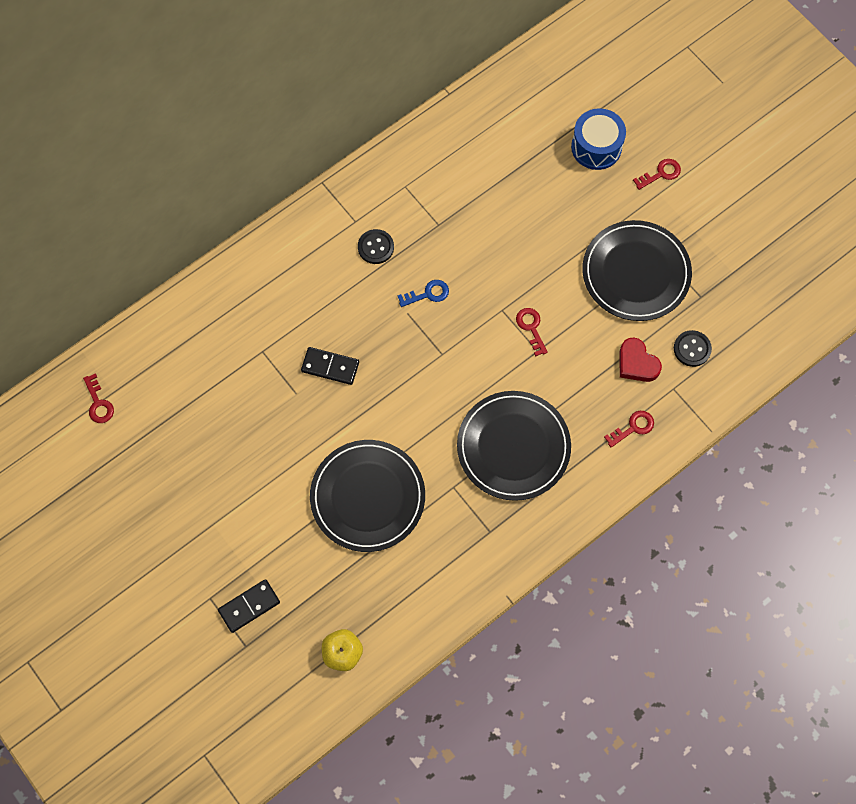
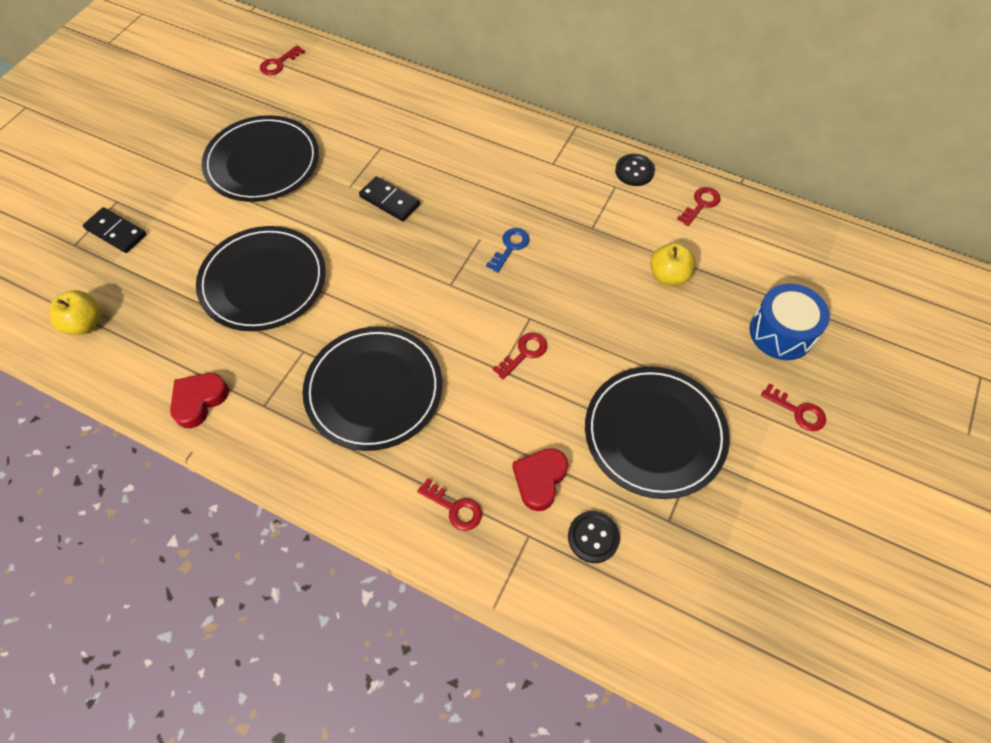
camera: 65 degrees right, 10 degrees down
(227, 457) = (262, 162): none -> black plate
(330, 367) = (389, 201): black domino -> black domino turned 45 degrees counterclockwise
(375, 247) = (535, 188): black button -> black button (634, 171)
(427, 294) = (510, 247): blue key -> blue key turned 105 degrees counterclockwise
(456, 134) = (701, 204): none -> red key
(463, 578) = (199, 401): none -> red heart
(511, 194) = (668, 276): none -> yellow apple

